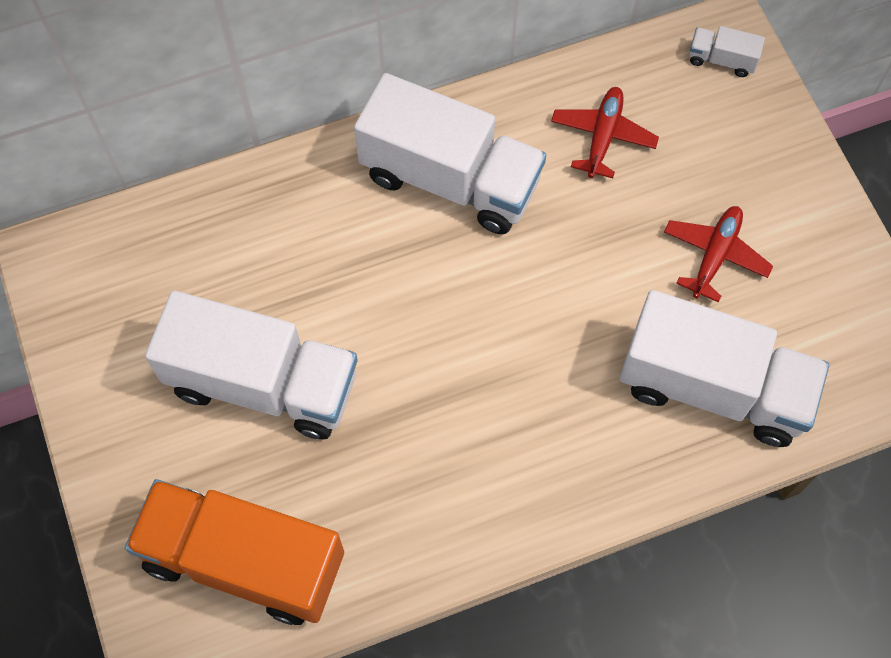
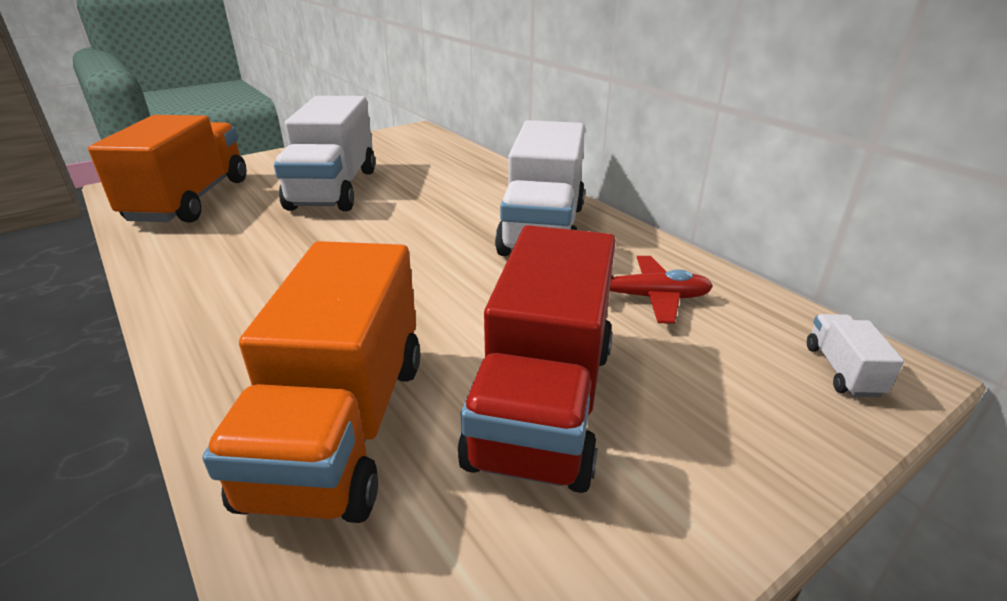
camera: 75 degrees right, 35 degrees down
(713, 387) = (342, 426): white truck -> orange truck
(714, 256) = (543, 402): red plane -> red truck

